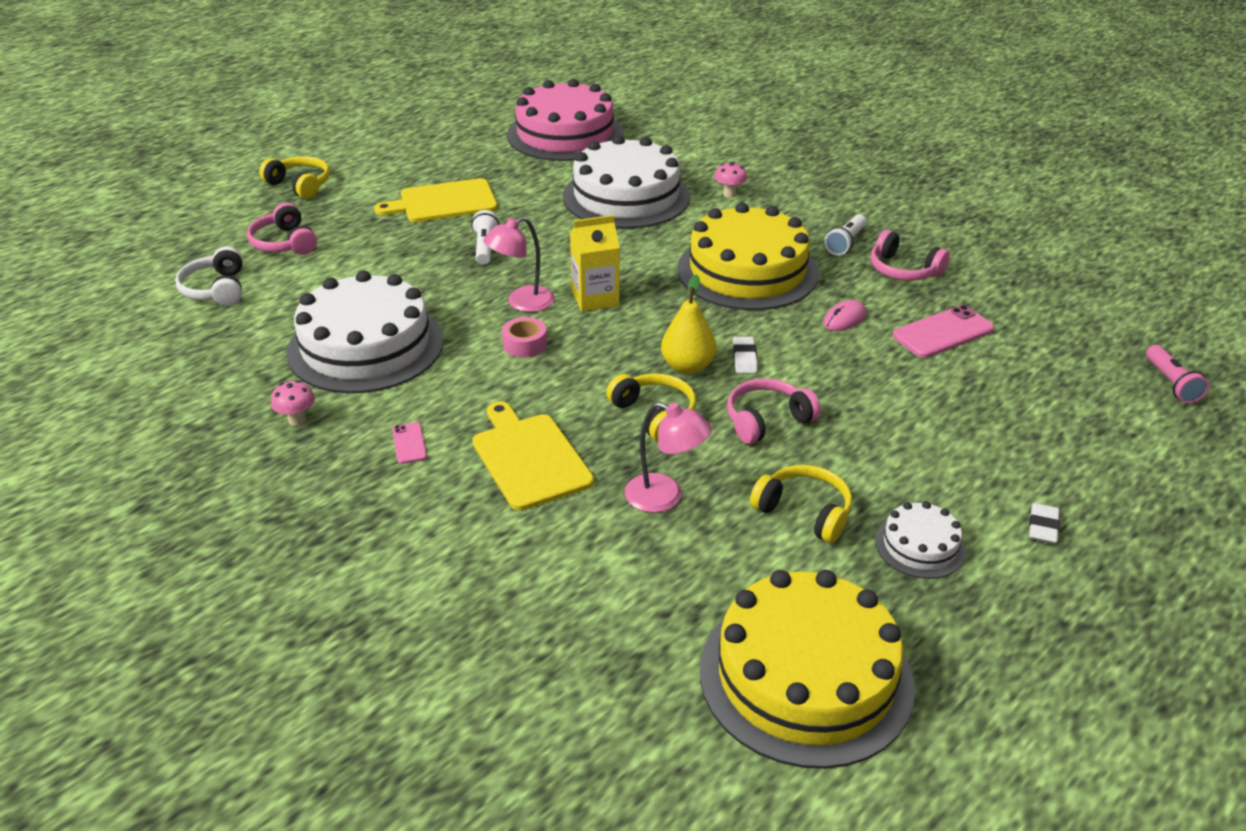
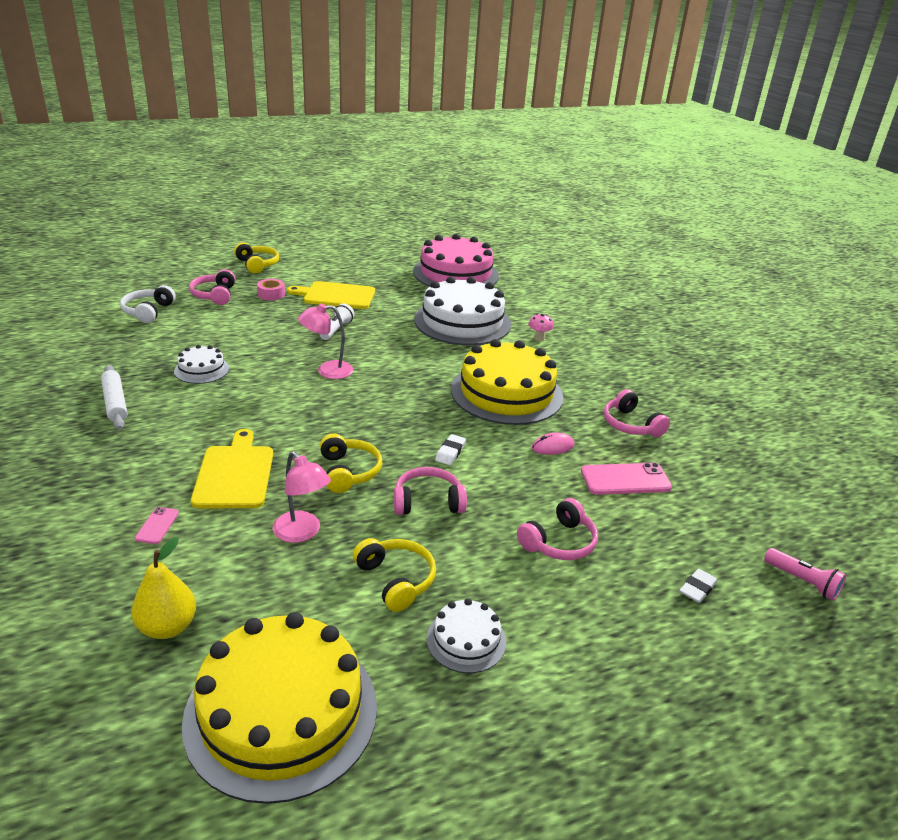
camera: 20 degrees right, 5 degrees down
(297, 420) = (115, 403): pink mushroom -> white rolling pin
(366, 346) = (201, 370): white cake -> white cake, size x0.47
(409, 443) = (167, 439): pink phone -> pink phone (157, 525)
(525, 344) = (304, 398): pink tape -> pink tape (271, 294)
(595, 298) = (380, 381): yellow carton -> none
(687, 367) = (403, 446): yellow pear -> yellow pear (167, 627)
(846, 243) = (600, 393): white flashlight -> none
(930, 419) = (559, 542): none -> pink headphones
(1043, 527) = (586, 663): white eraser -> white eraser (697, 589)
(1171, 384) = (803, 581): pink flashlight -> pink flashlight turned 60 degrees counterclockwise

